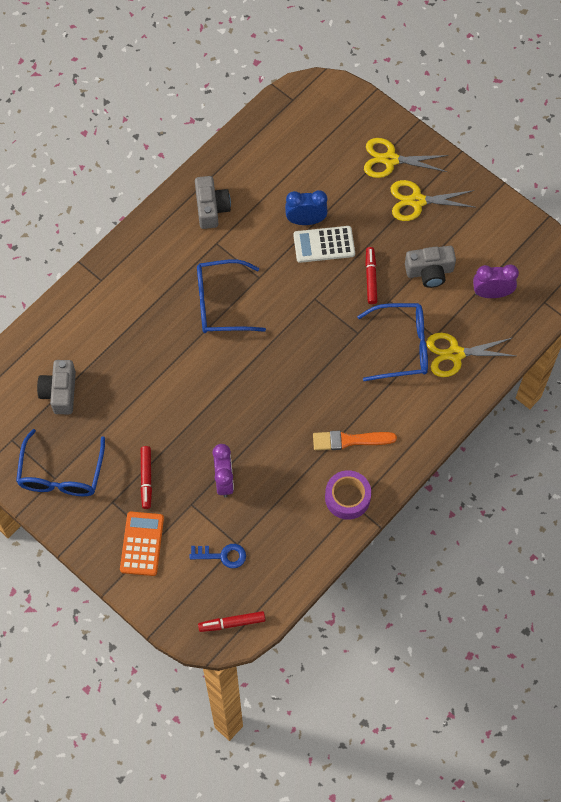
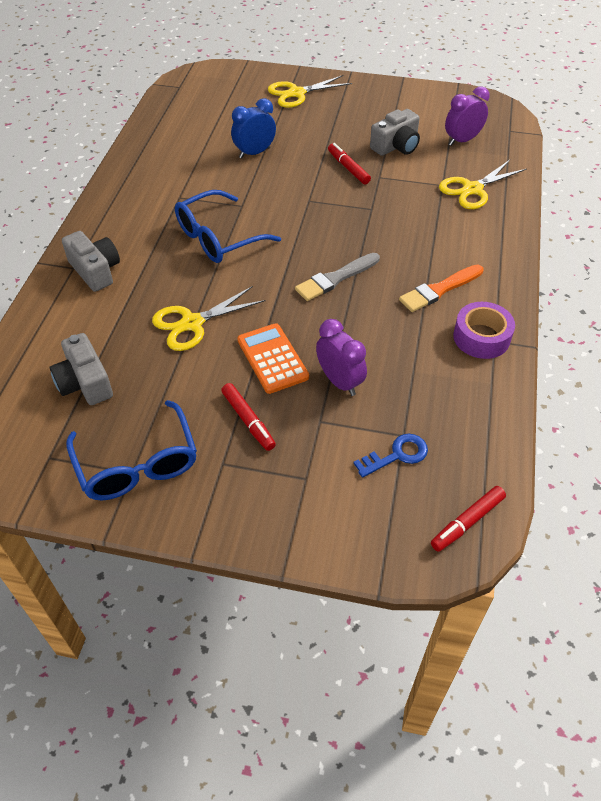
camera: 30 degrees left, 15 degrees down
(142, 544) = (291, 490): orange calculator -> orange calculator (272, 359)
(211, 208) = (155, 175): grey camera -> grey camera (95, 271)
(281, 390) = (335, 278): none -> grey brush
(324, 245) = (285, 162): white calculator -> none
(402, 346) = (421, 202): blue glasses -> none
(417, 201) = (343, 109): yellow scissors -> yellow scissors (192, 323)

